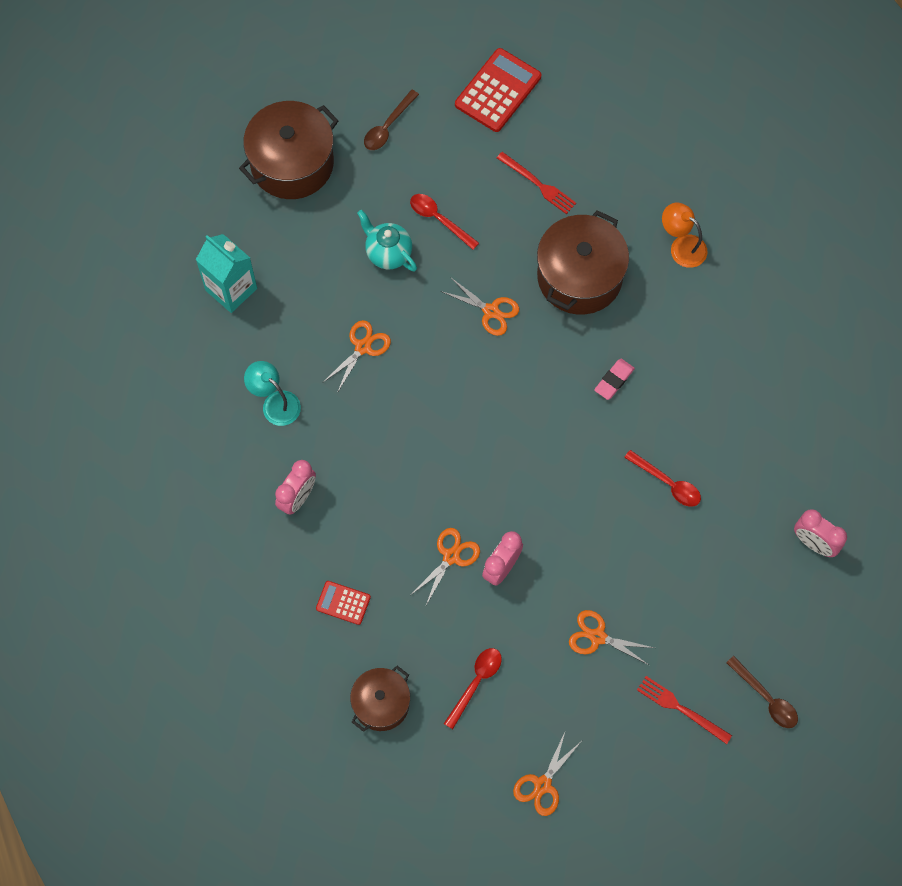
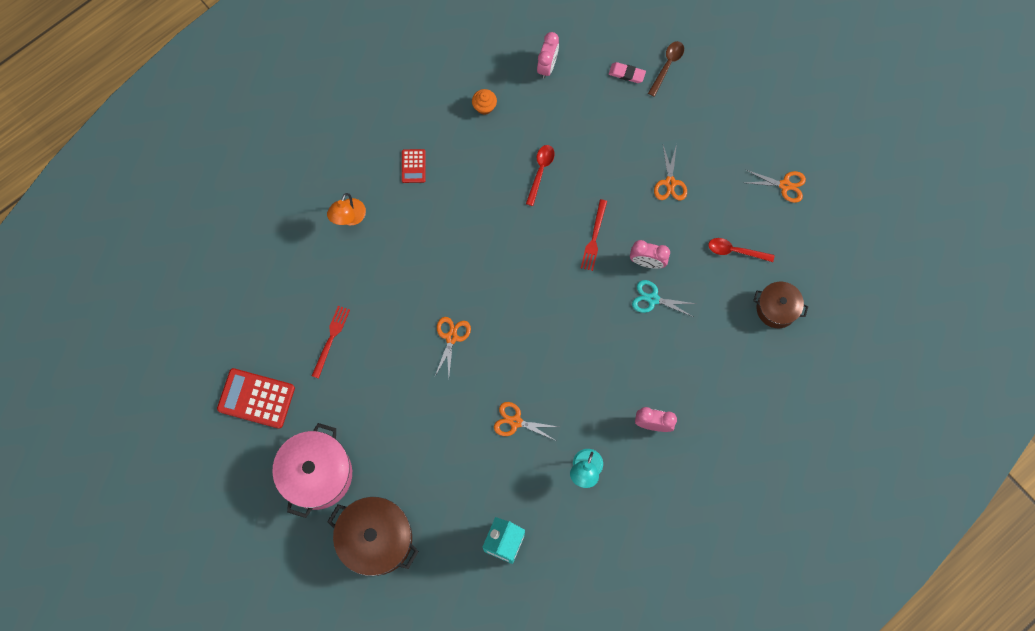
camera: 110 degrees left, 5 degrees up
(343, 603) = (717, 361): red calculator -> red calculator (413, 166)
(388, 126) = (317, 474): brown spoon -> pink pot
(388, 253) = (430, 432): turquoise teapot -> none
(439, 219) = (387, 403): red spoon -> none
(451, 556) = (653, 299): orange scissors -> turquoise scissors
(579, 277) = (400, 283): brown pot -> none
(614, 380) = (475, 232): pink eraser -> pink eraser (626, 74)
(681, 708) = (697, 115): red fork -> red fork (594, 237)
(779, 446) = (484, 106): none -> orange cupcake

